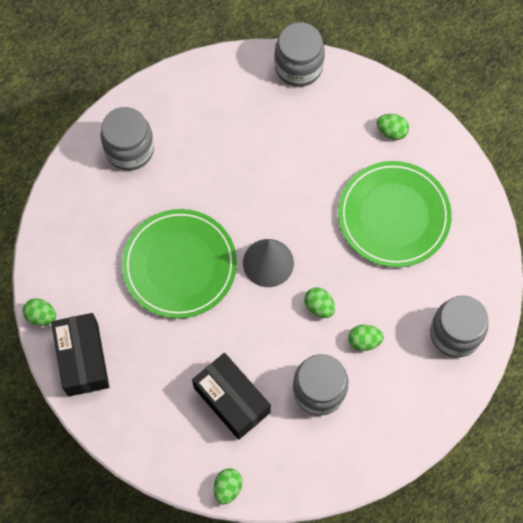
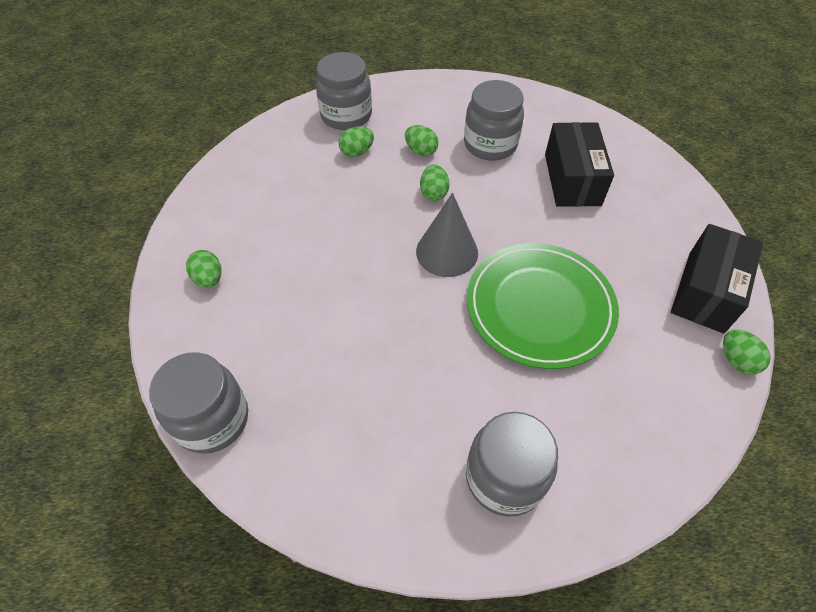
camera: 140 degrees left, 15 degrees down
(227, 488) = (620, 134): green egg -> green egg (357, 152)
(393, 216) = (295, 213): green plate -> none

